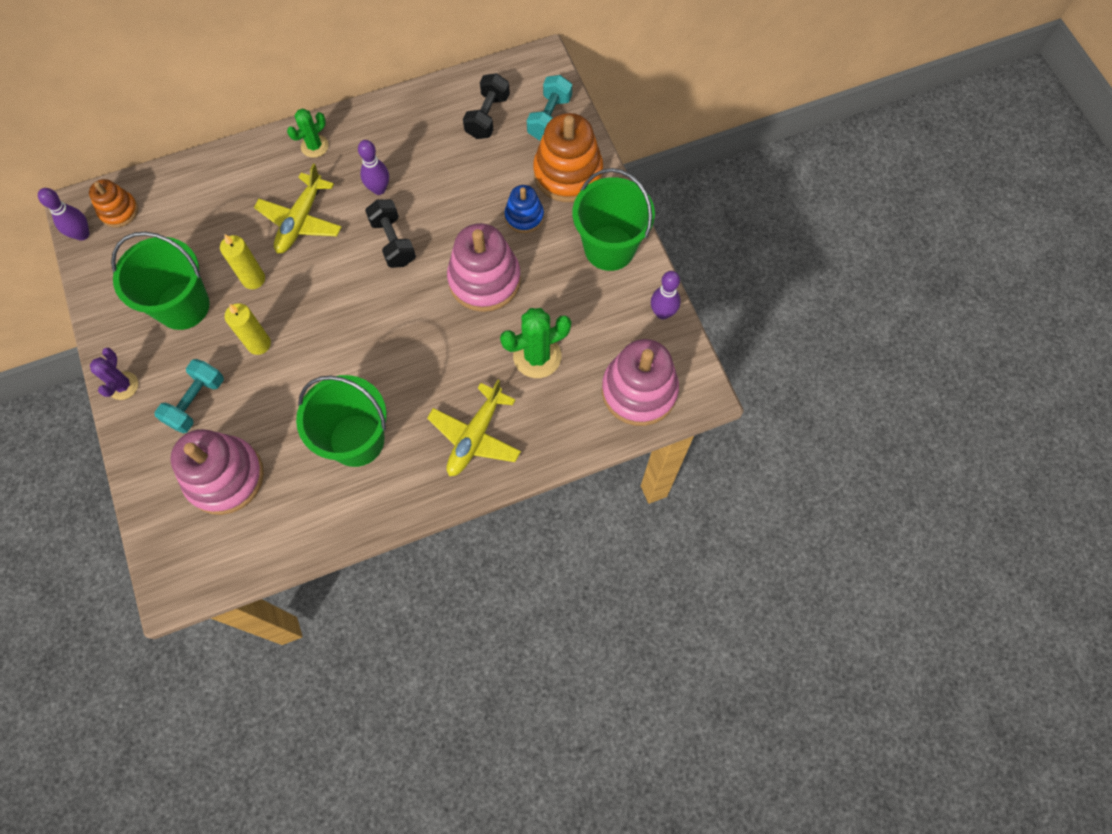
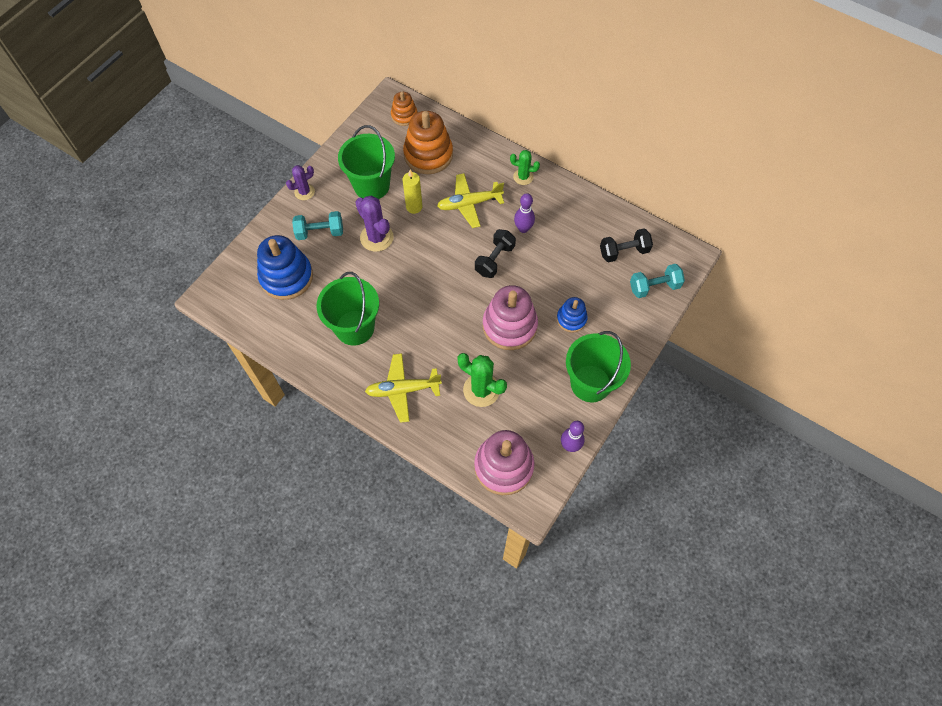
camera: 55 degrees right, 5 degrees down
(82, 234) = (377, 110): purple bowling pin -> none
(225, 477) = (286, 277): pink stacking toy -> blue stacking toy
(259, 344) = (376, 237): yellow candle -> purple cactus
(568, 173) = (623, 324): orange stacking toy -> orange stacking toy (428, 155)

